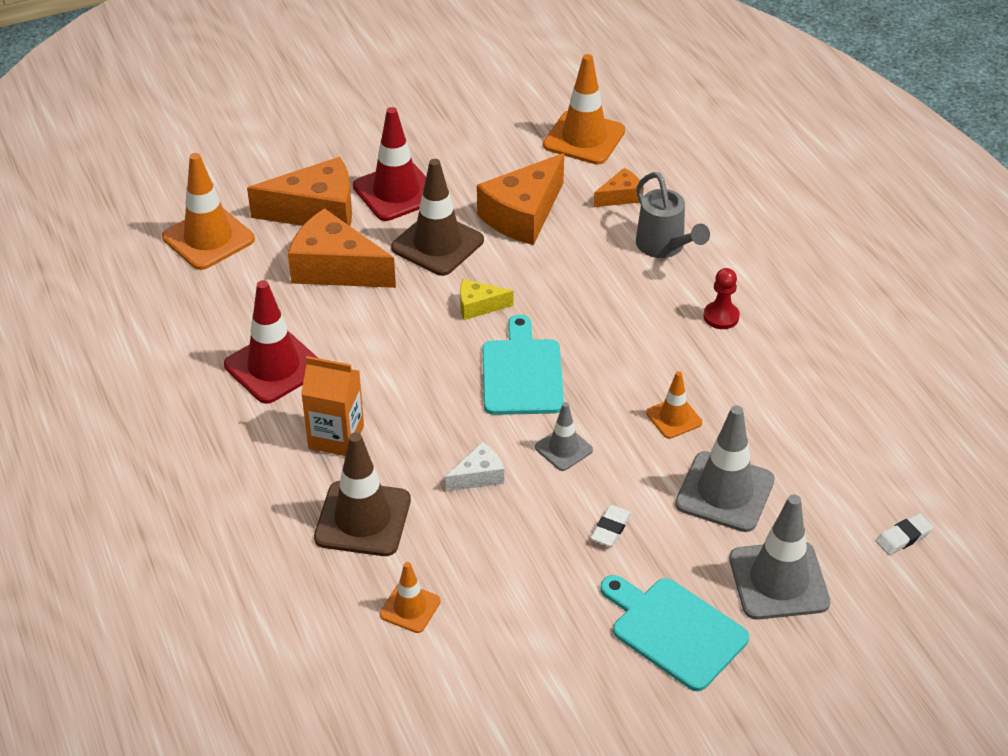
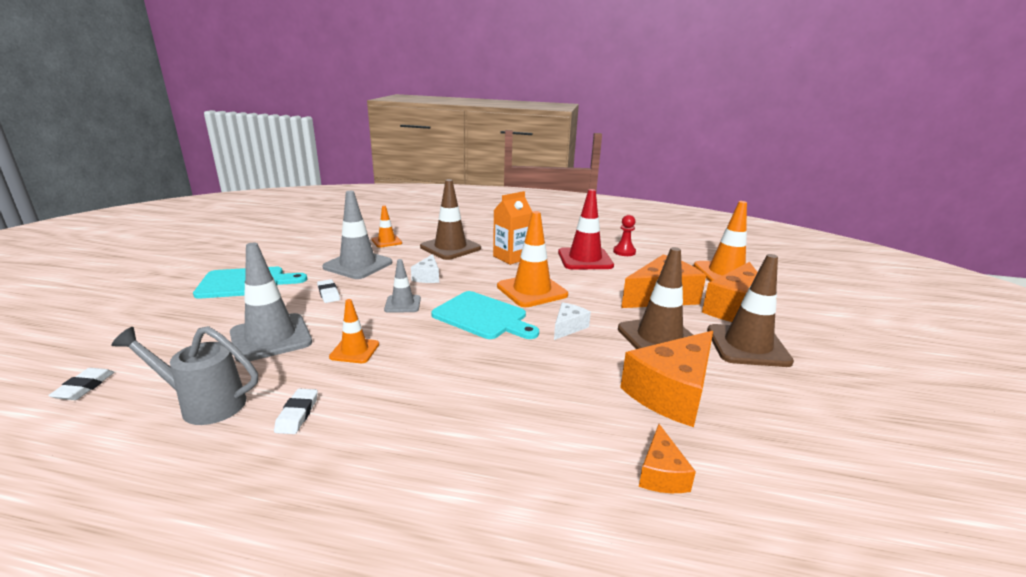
camera: 125 degrees right, 20 degrees down
(396, 192) = (747, 346): red traffic cone -> brown traffic cone
(478, 306) = (568, 327): yellow cheese -> white cheese
(523, 215) = (671, 392): orange cheese -> orange cheese turned 120 degrees counterclockwise
(584, 138) = (813, 508): orange traffic cone -> orange traffic cone (532, 291)
(664, 247) = (543, 457): grey watering can -> grey watering can (204, 404)
(721, 316) = (406, 436): red pawn -> red pawn (624, 252)
(770, 385) = (297, 414): none -> white eraser
(778, 581) = (190, 322): grey traffic cone -> grey traffic cone (358, 265)

